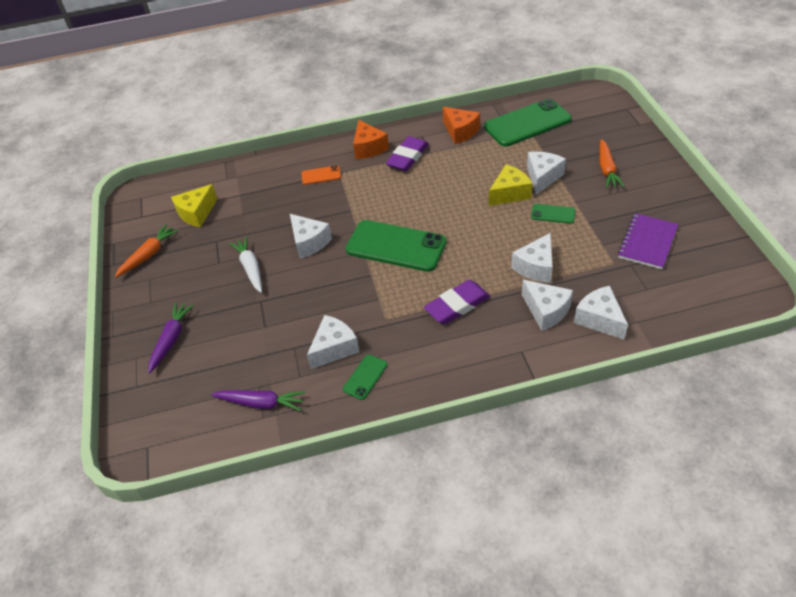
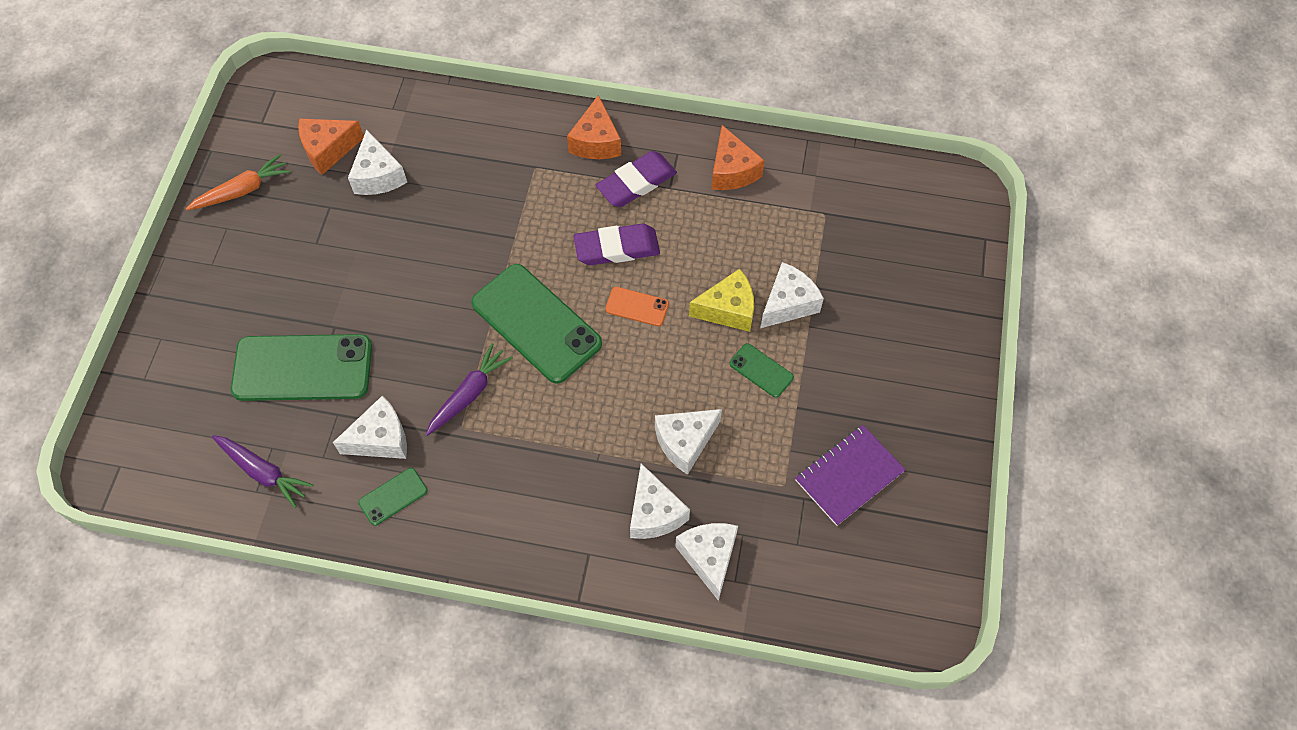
camera: 20 degrees right, 15 degrees up
(171, 339) = (210, 332): purple carrot -> purple carrot (469, 394)
(197, 213) = (328, 150): yellow cheese -> orange cheese
(250, 268) = (348, 270): white carrot -> none
(309, 242) = (437, 265): white cheese -> white cheese (378, 176)
(321, 175) = (510, 160): orange phone -> orange phone (637, 307)
(457, 305) = (555, 450): purple eraser -> purple eraser (617, 248)
(527, 123) = (831, 199): green phone -> green phone (302, 368)
(607, 169) = (881, 332): orange carrot -> none

